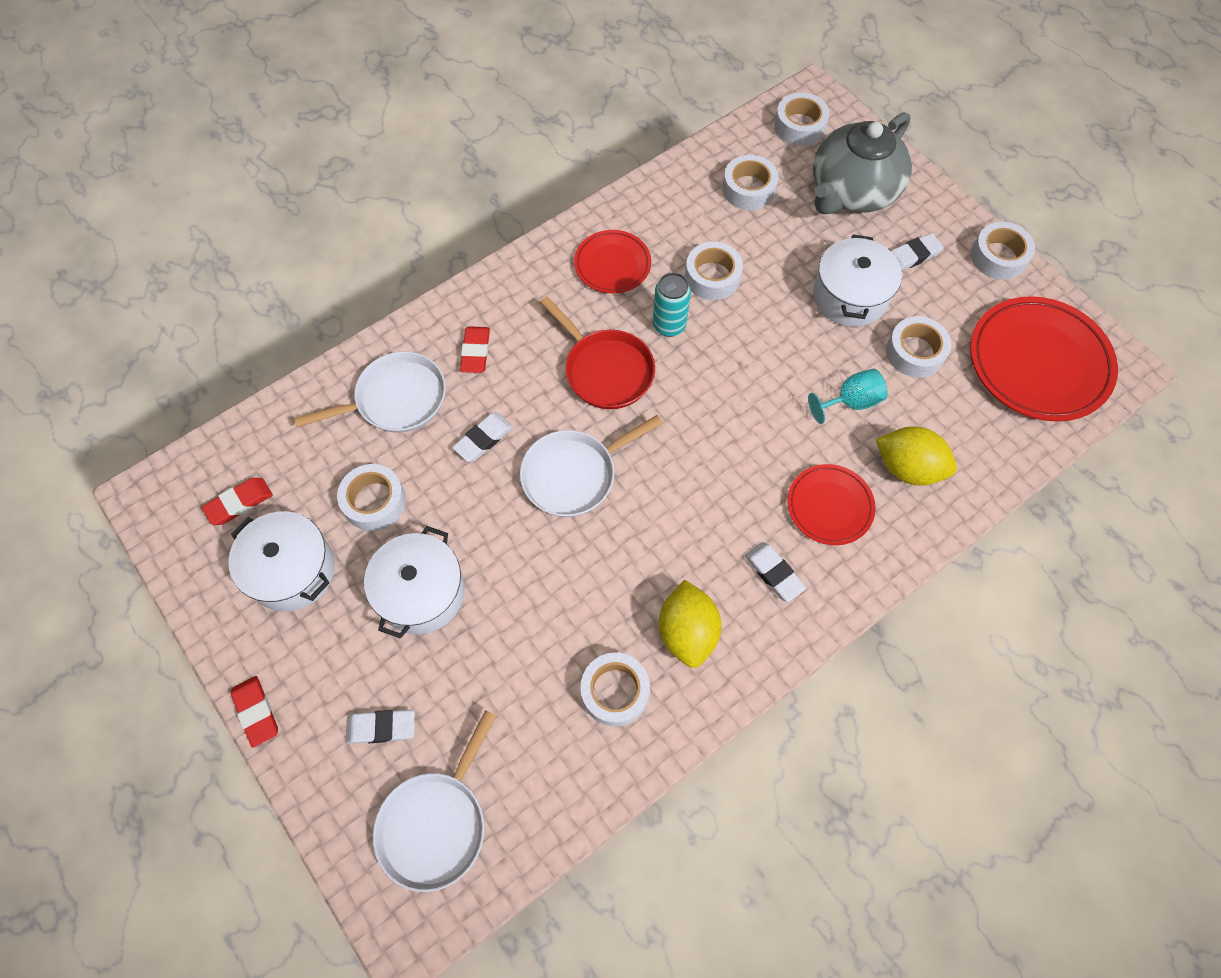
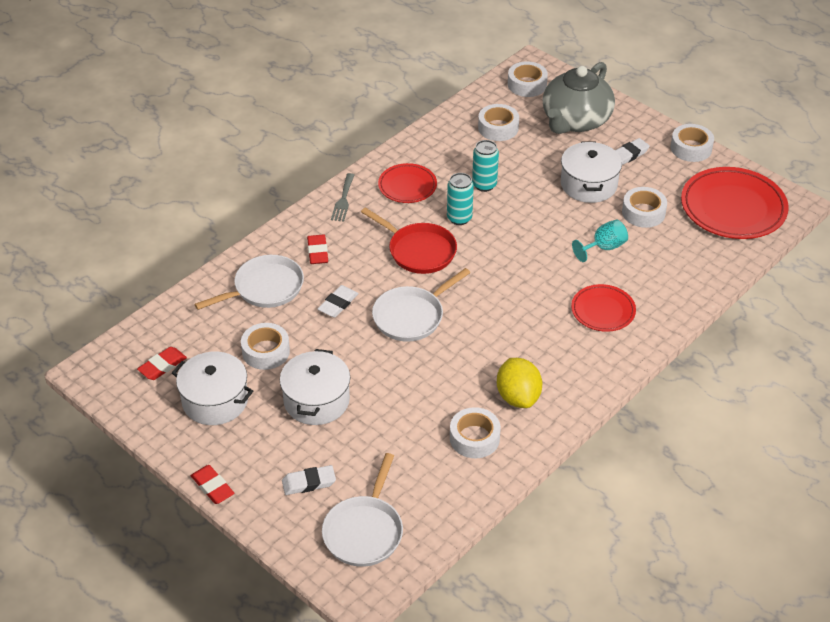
camera: 10 degrees left, 20 degrees down
(526, 274) = (343, 200): none -> grey fork
(712, 277) = (484, 185): white tape -> turquoise can
(773, 573) = (572, 355): white eraser -> none
(908, 468) = (653, 281): yellow lemon -> none

